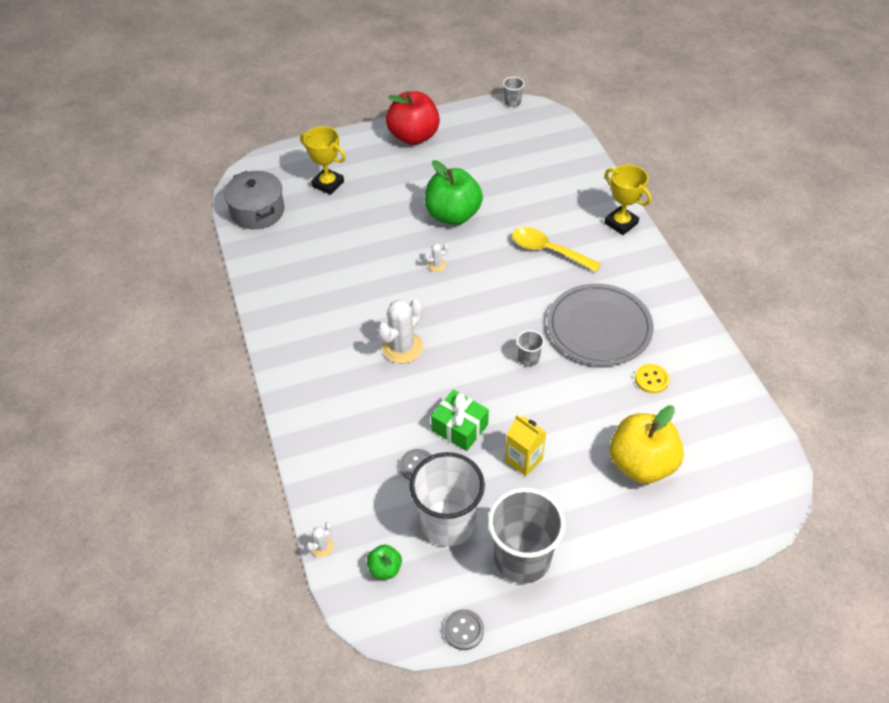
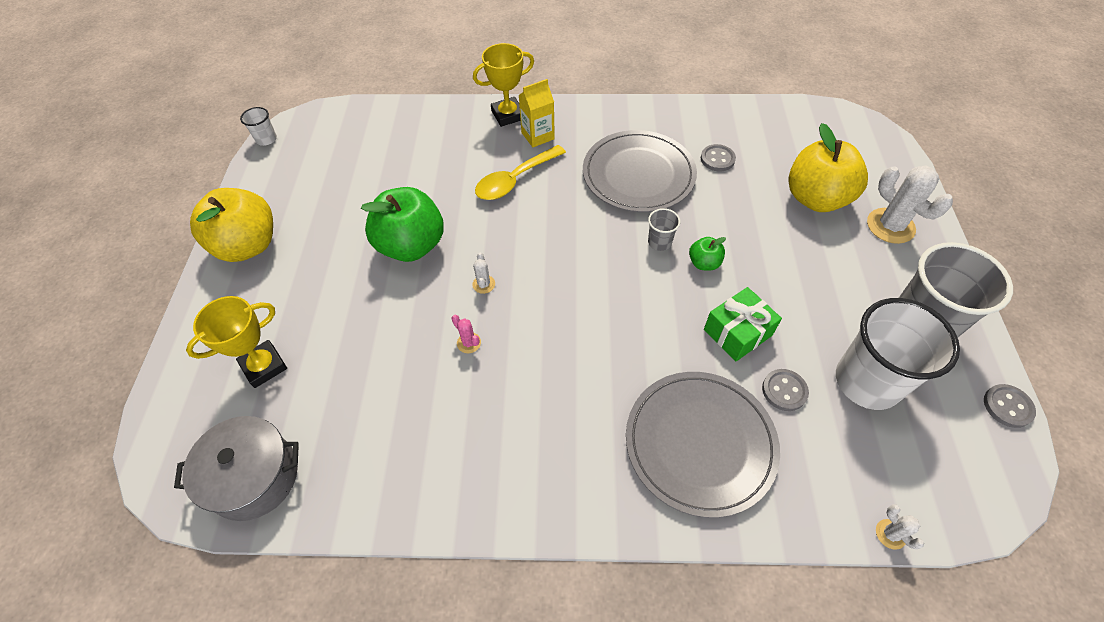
camera: 70 degrees left, 5 degrees up
(354, 421) = (700, 443): none -> grey plate
(384, 273) = (469, 343): none -> pink cactus
(385, 568) = (926, 466): green apple -> green apple (704, 263)
(402, 347) = (600, 357): white cactus -> white cactus (890, 226)
(414, 136) = (248, 245): red apple -> yellow apple
(512, 102) = (266, 139): grey cup -> white cup
(523, 460) = (794, 287): yellow carton -> yellow carton (537, 136)
(651, 379) = (717, 159): yellow button -> grey button

